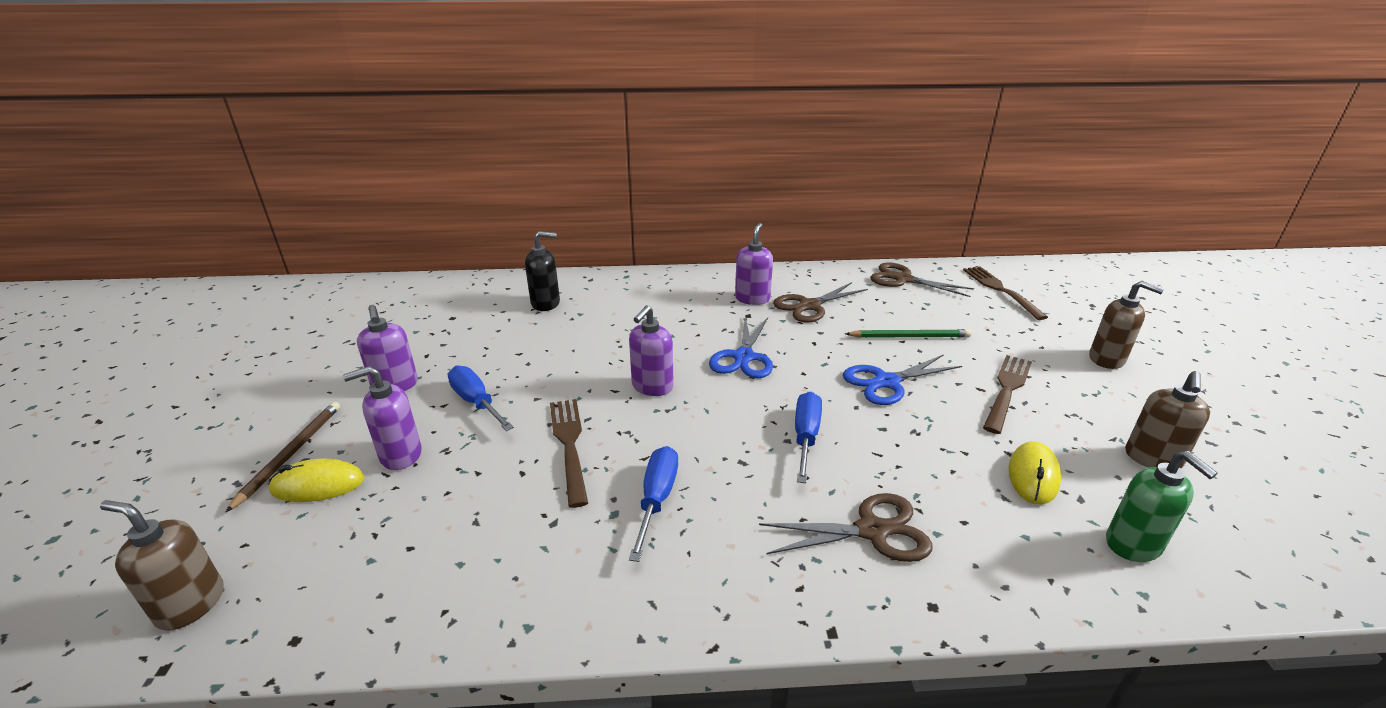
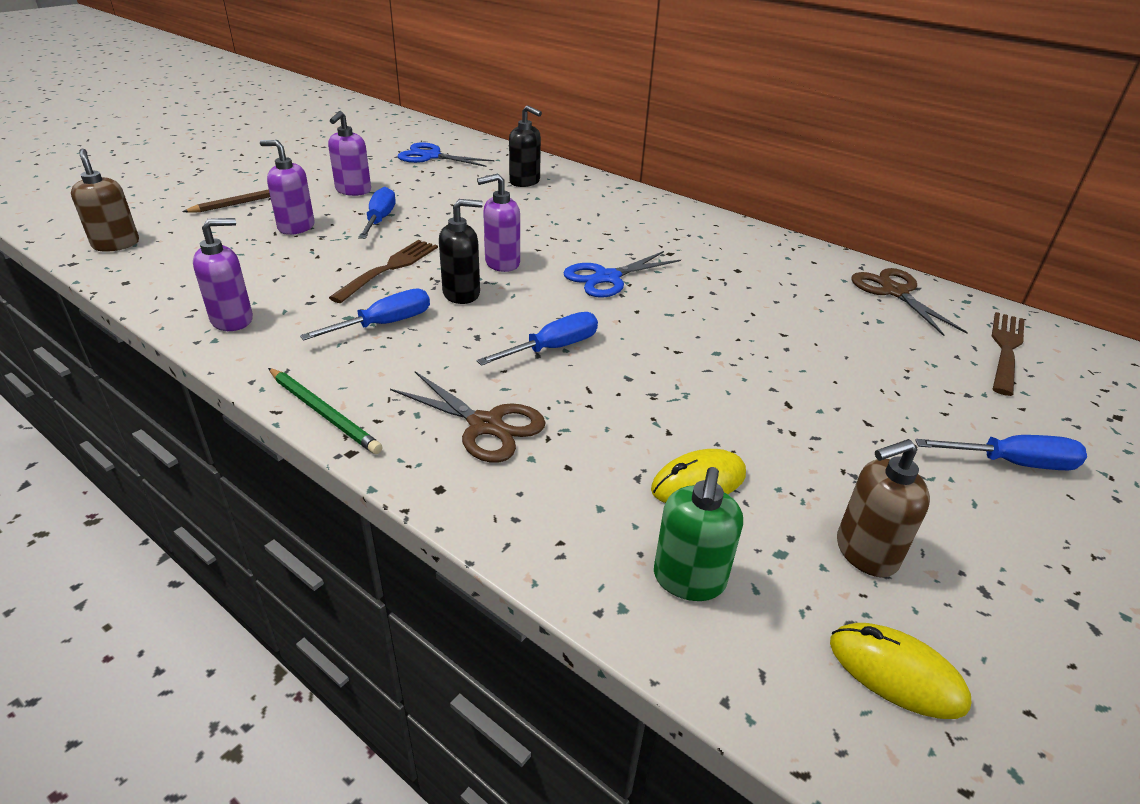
camera: 40 degrees right, 5 degrees up
(318, 485) = (238, 221): yellow mouse -> yellow mouse (896, 673)
(668, 432) = (462, 294): none -> black soap dispenser
(752, 299) = (697, 243): purple soap dispenser -> purple soap dispenser (233, 320)
(809, 306) = (742, 270): brown scissors -> none
(887, 382) = (699, 352): blue scissors -> blue scissors (431, 156)
(909, 337) = (798, 335): green pencil -> green pencil (324, 413)
(1007, 390) = (816, 419): brown fork -> none
(1107, 359) = (1012, 463): brown soap dispenser -> blue screwdriver

